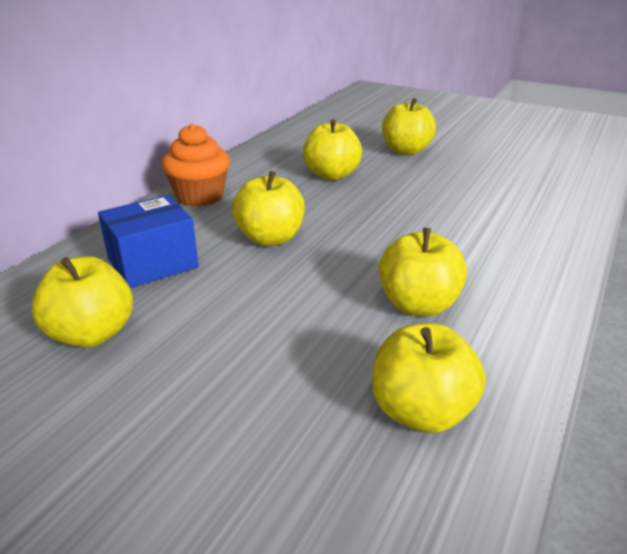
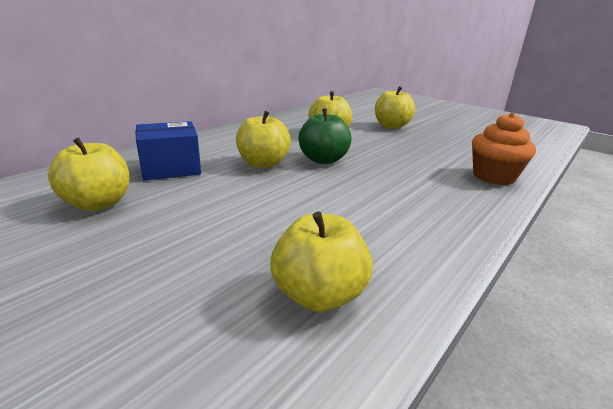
camera: 10 degrees right, 5 degrees down
(200, 196) = (229, 136): orange cupcake -> orange cupcake (493, 177)
(343, 220) = (323, 160): none -> green apple
(418, 305) = (354, 219): yellow apple -> none

